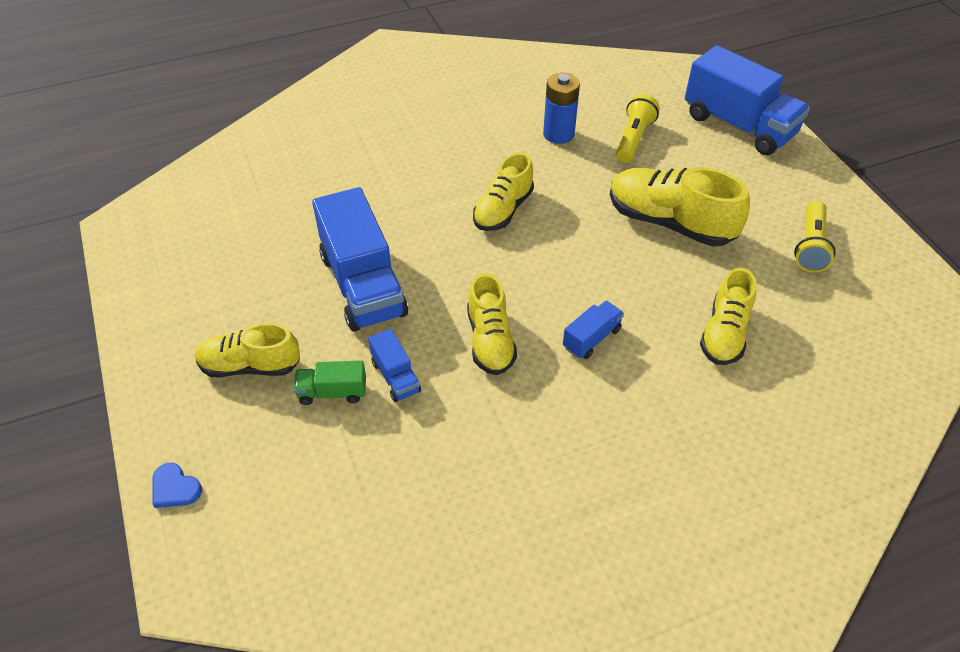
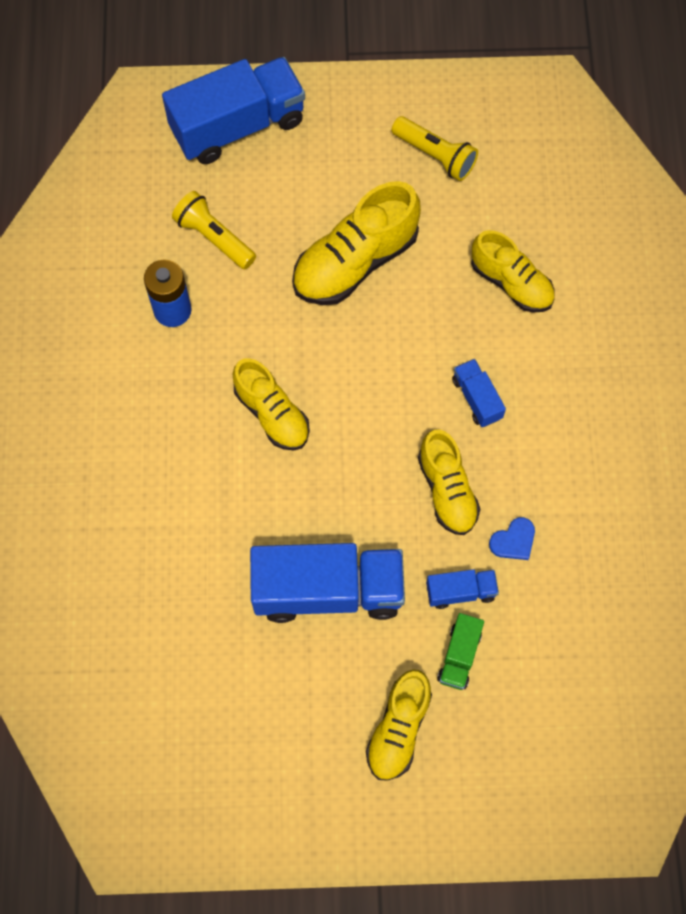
camera: 70 degrees left, 20 degrees up
(175, 488) = (522, 826): blue heart -> blue heart (513, 541)
(490, 341) = (447, 490): yellow shoe -> yellow shoe turned 60 degrees clockwise

